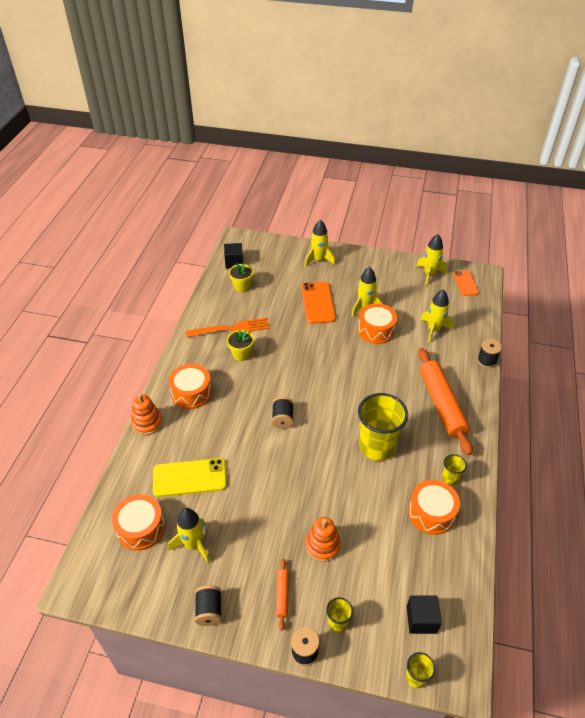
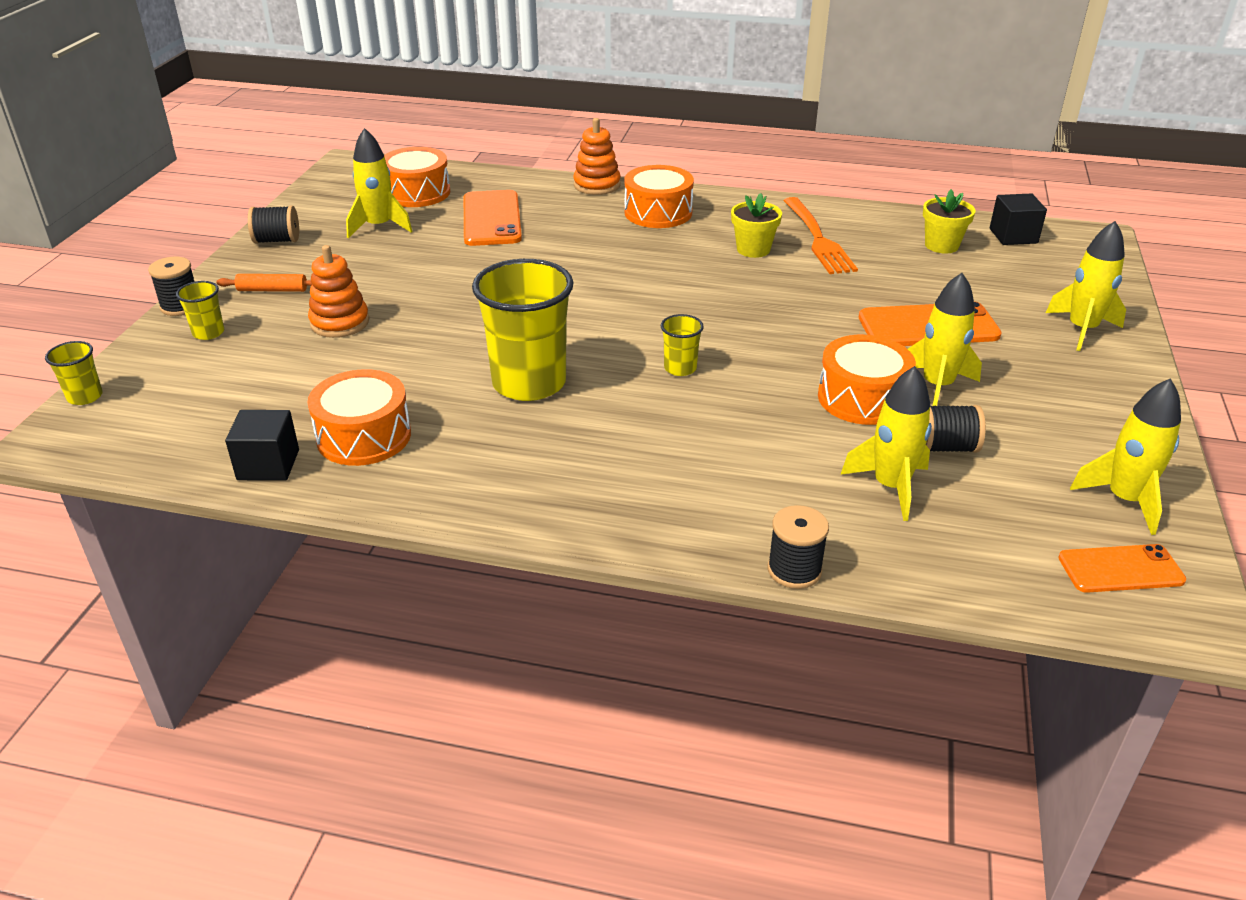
camera: 90 degrees right, 10 degrees down
(190, 478) = (491, 219): yellow phone -> orange phone
(282, 419) = (601, 288): black spool -> black spool (945, 447)
(421, 619) = (169, 408): black cube -> black cube (268, 465)
(442, 404) = (637, 476): orange rolling pin -> none
(450, 478) = (437, 468): yellow cup -> yellow cup (680, 368)

